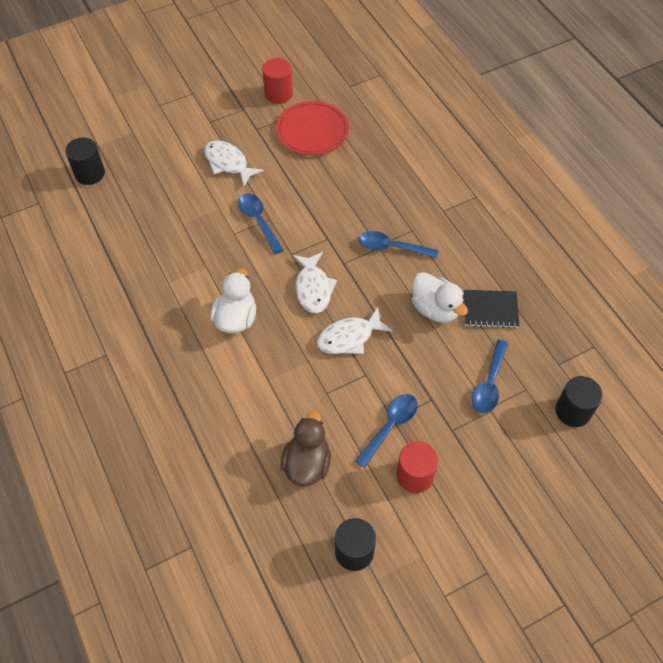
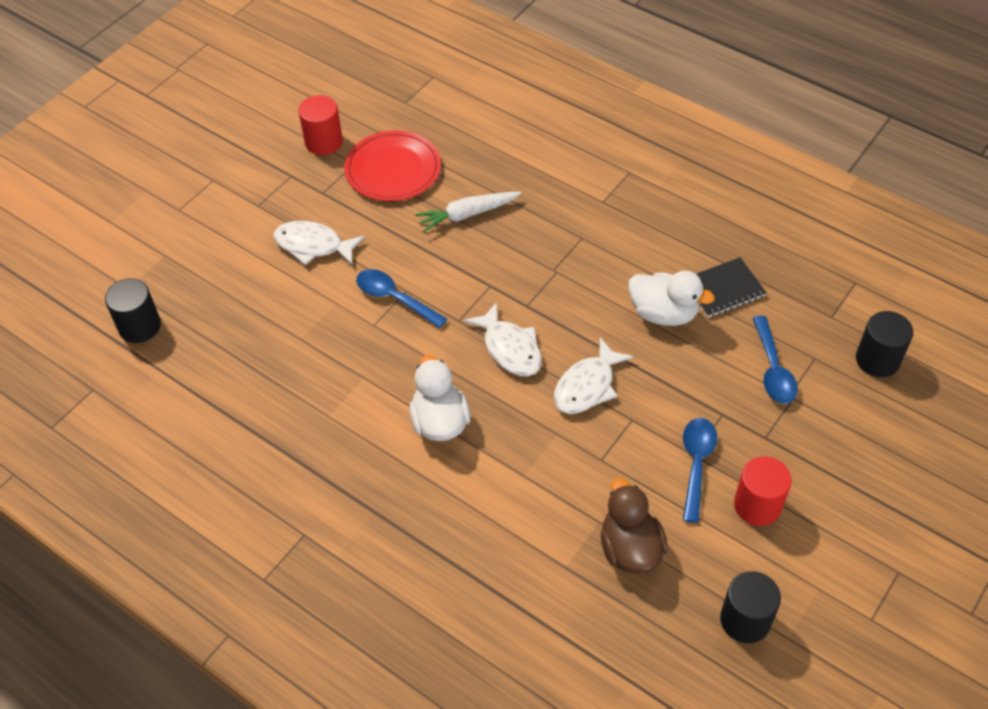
camera: 25 degrees left, 5 degrees down
(342, 182) = (467, 215): none -> white carrot
(391, 247) = (571, 265): blue spoon -> none

